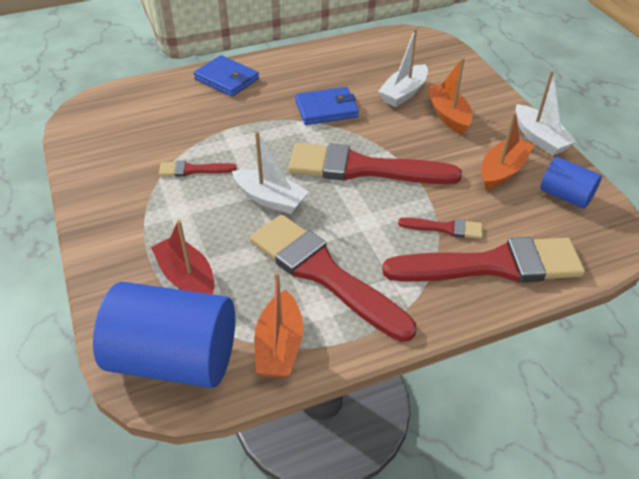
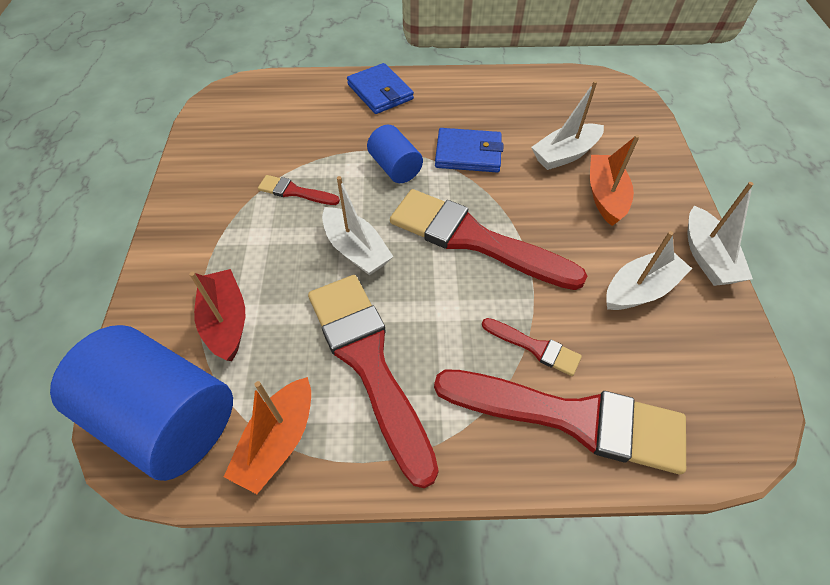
camera: 20 degrees right, 10 degrees up
(502, 171) = (640, 289): orange boat -> white boat
(565, 196) = (707, 348): blue cylinder -> blue cylinder (395, 168)

